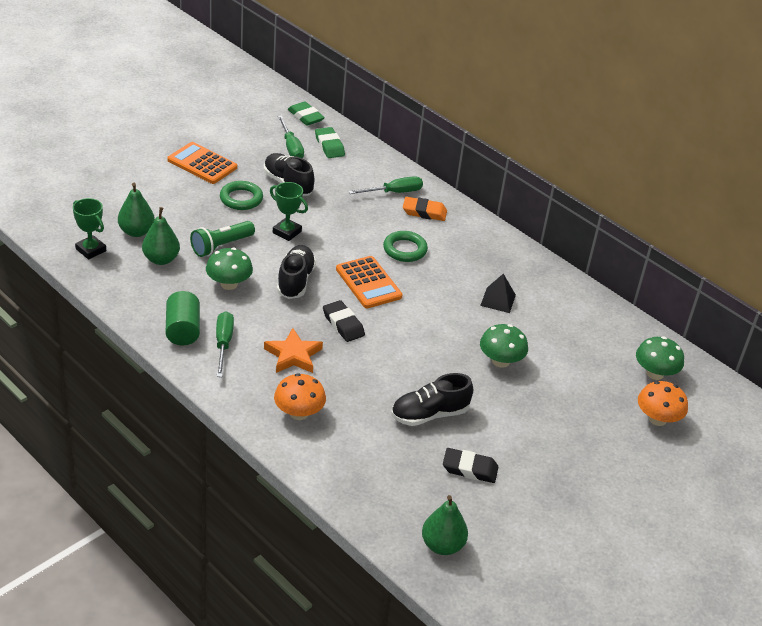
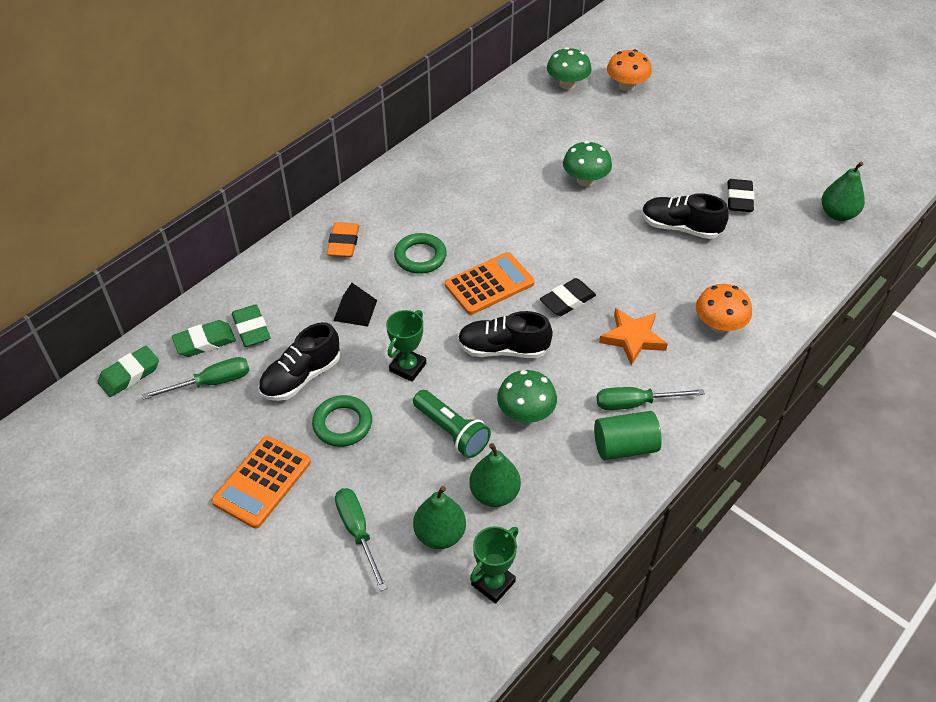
camera: 90 degrees left, 10 degrees up
(338, 165) = (251, 329): none -> green eraser
(394, 192) = (306, 271): green screwdriver -> green screwdriver (358, 532)
(429, 414) = (680, 227): black shoe -> black shoe turned 135 degrees clockwise
(498, 300) = (490, 182): black pyramid -> black pyramid (355, 310)

